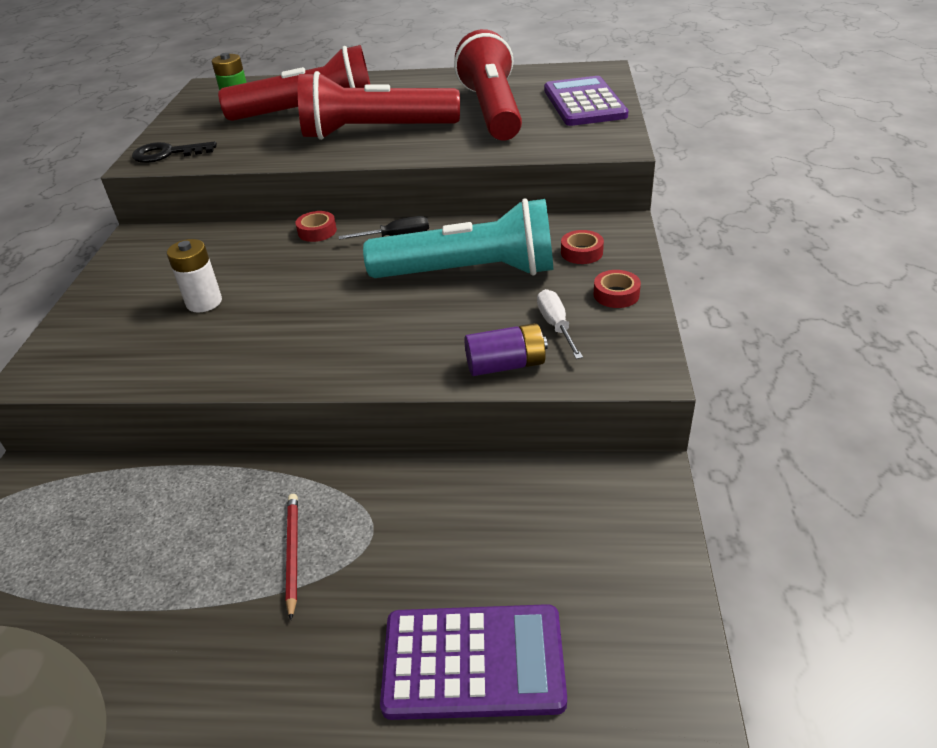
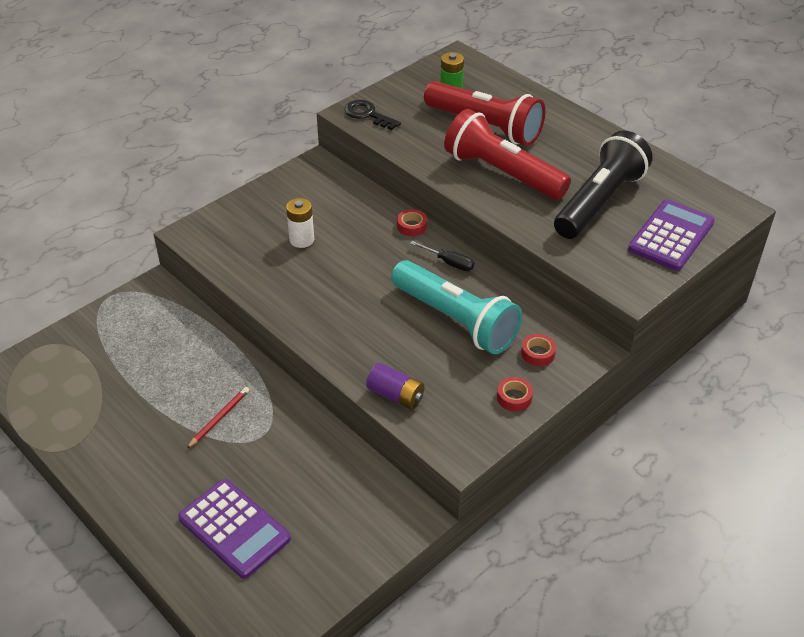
camera: 40 degrees right, 5 degrees up
(492, 111) = (599, 202): red flashlight -> black flashlight
(556, 325) = (453, 391): white screwdriver -> none

